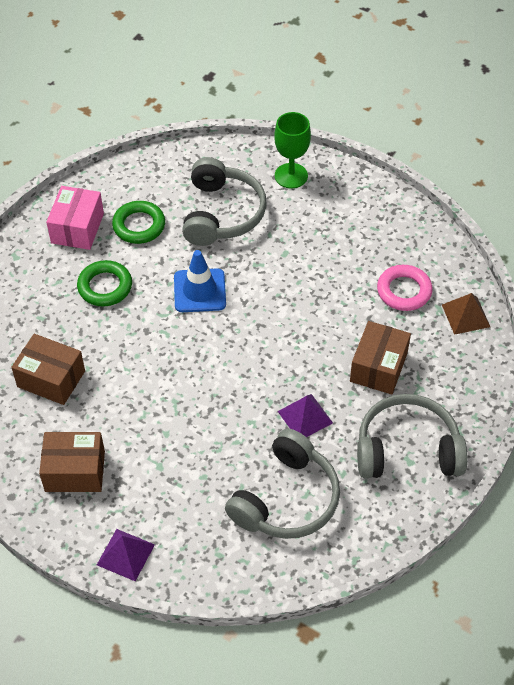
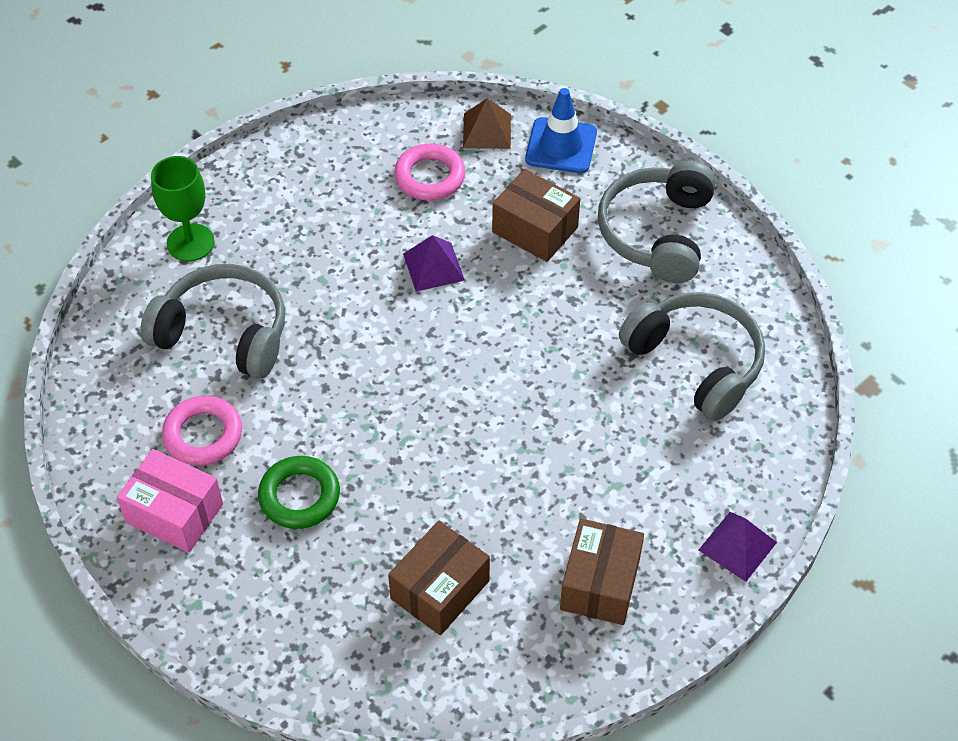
camera: 75 degrees left, 0 degrees up
(139, 225) = (203, 435): green ring -> pink ring
(199, 291) = (349, 386): blue traffic cone -> blue traffic cone (561, 146)
(305, 417) = (585, 317): purple pyramid -> purple pyramid (433, 266)

